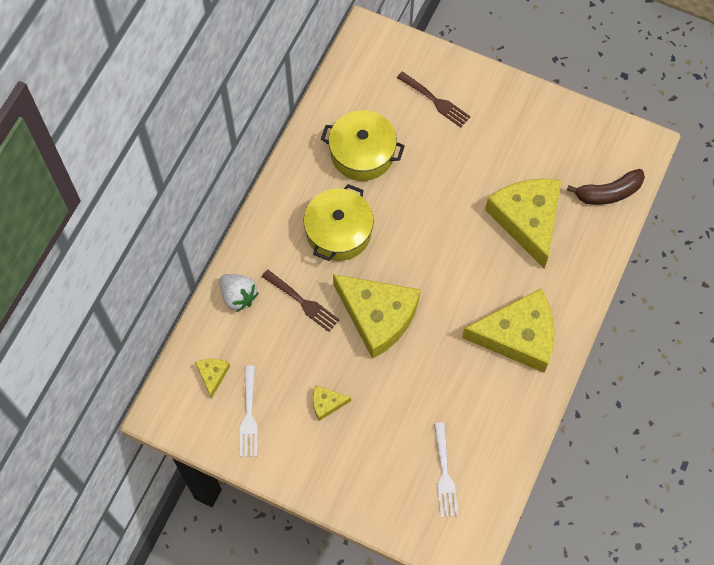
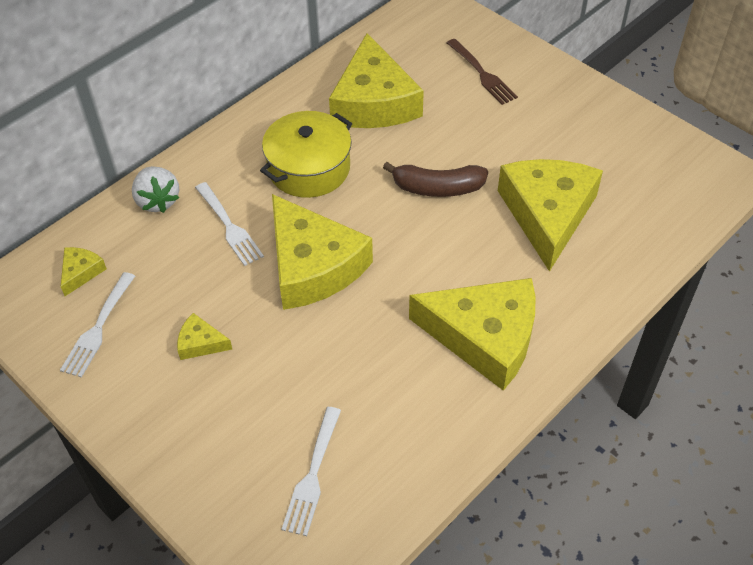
camera: 20 degrees right, 15 degrees down
(302, 302) = (229, 226): brown fork -> white fork
(362, 153) = (374, 102): yellow pot -> yellow cheese
(608, 193) = (664, 212): brown banana -> brown banana (437, 188)

